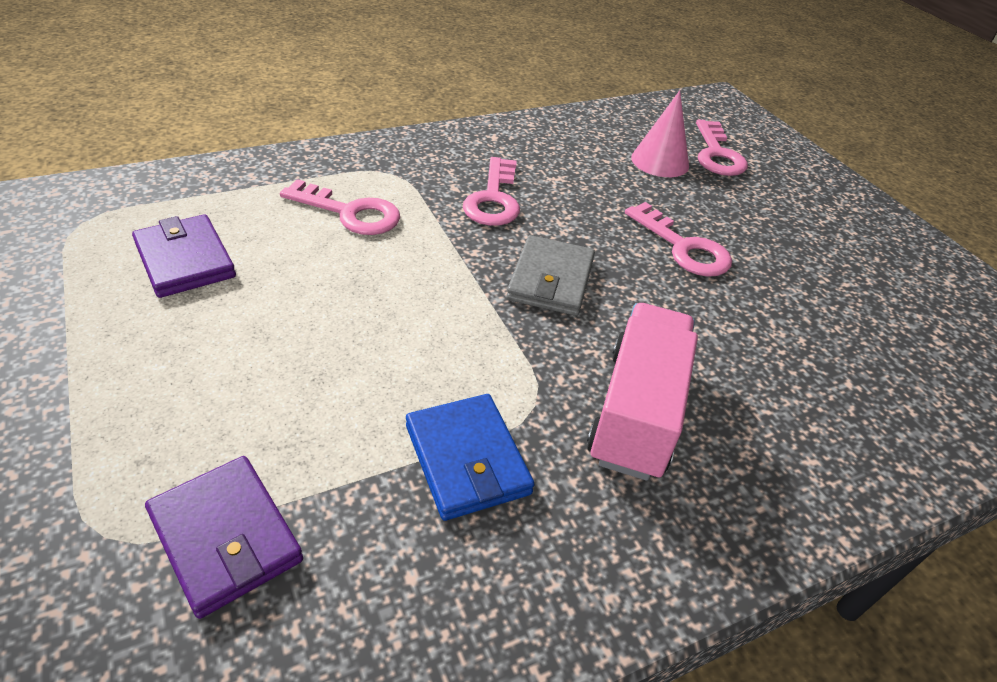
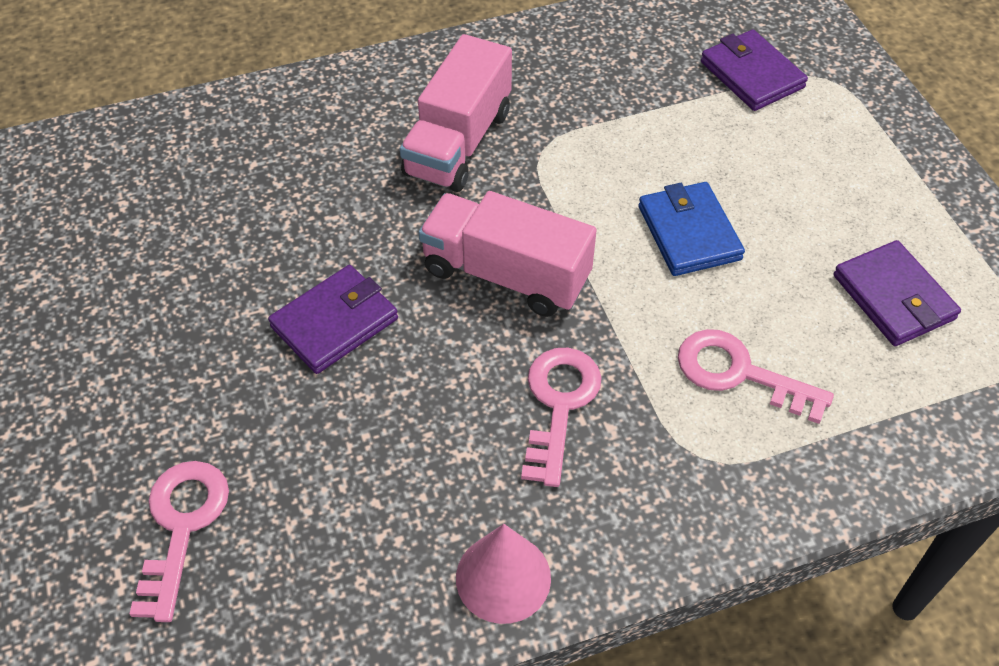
camera: 170 degrees left, 10 degrees up
(467, 459) = (598, 113): blue wallet -> blue wallet (689, 233)
(550, 280) = (506, 274): grey wallet -> pink truck
(660, 161) = (289, 502): pink cone -> pink cone (503, 577)
(683, 247) = (335, 323): pink key -> purple wallet

